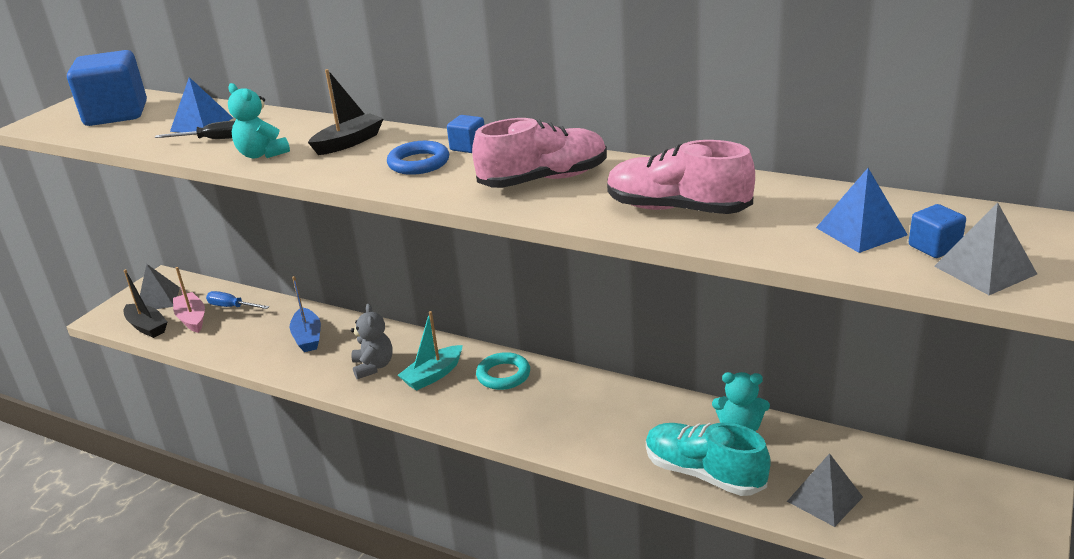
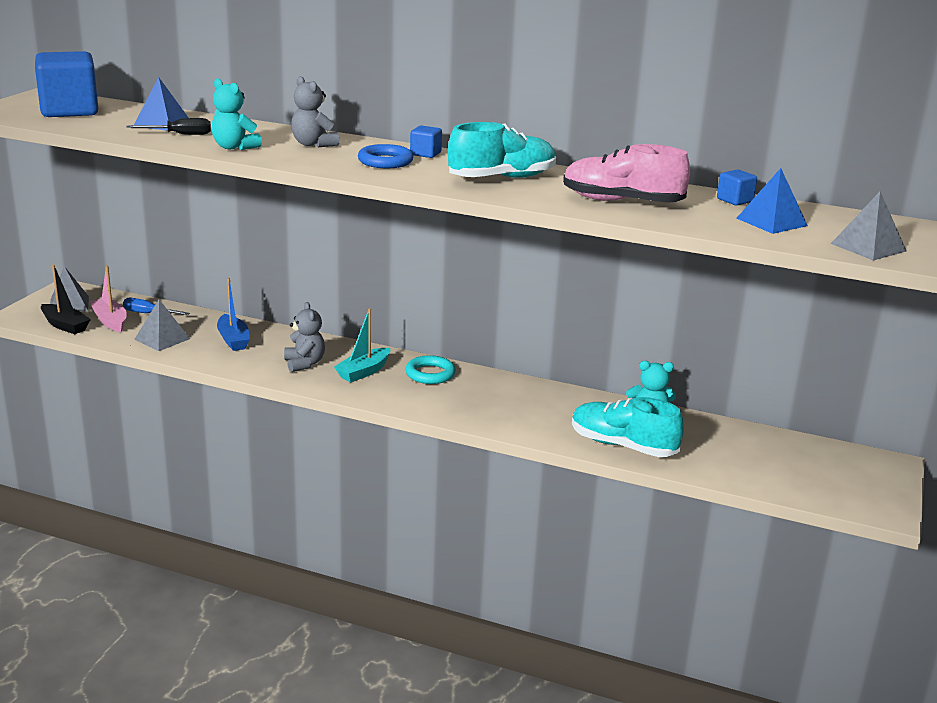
camera: 10 degrees left, 5 degrees down
(349, 142) = (313, 144): black boat -> grey teddy bear
(544, 180) = (502, 178): pink shoe -> turquoise shoe
(824, 499) = (726, 464): grey pyramid -> grey pyramid (162, 339)
(934, 247) = (829, 233): blue cube -> blue cube (735, 200)

